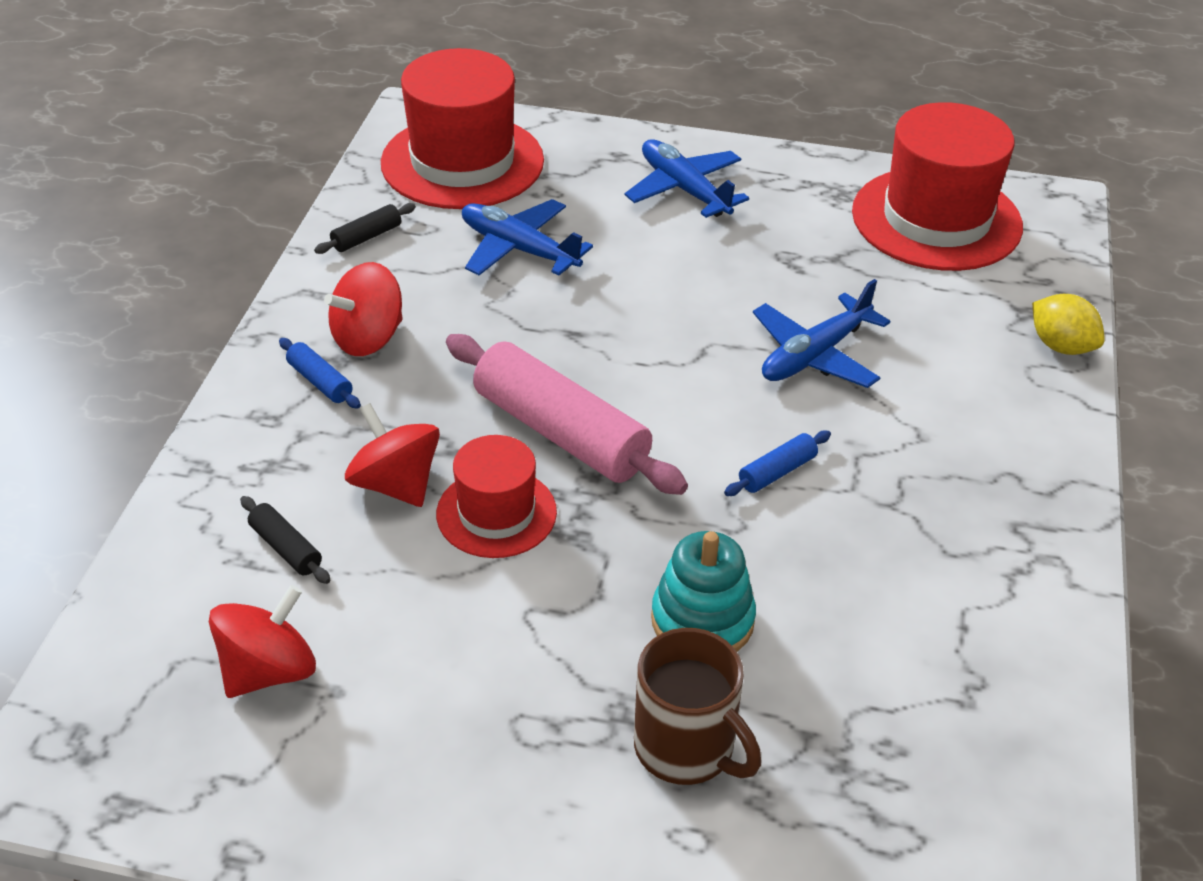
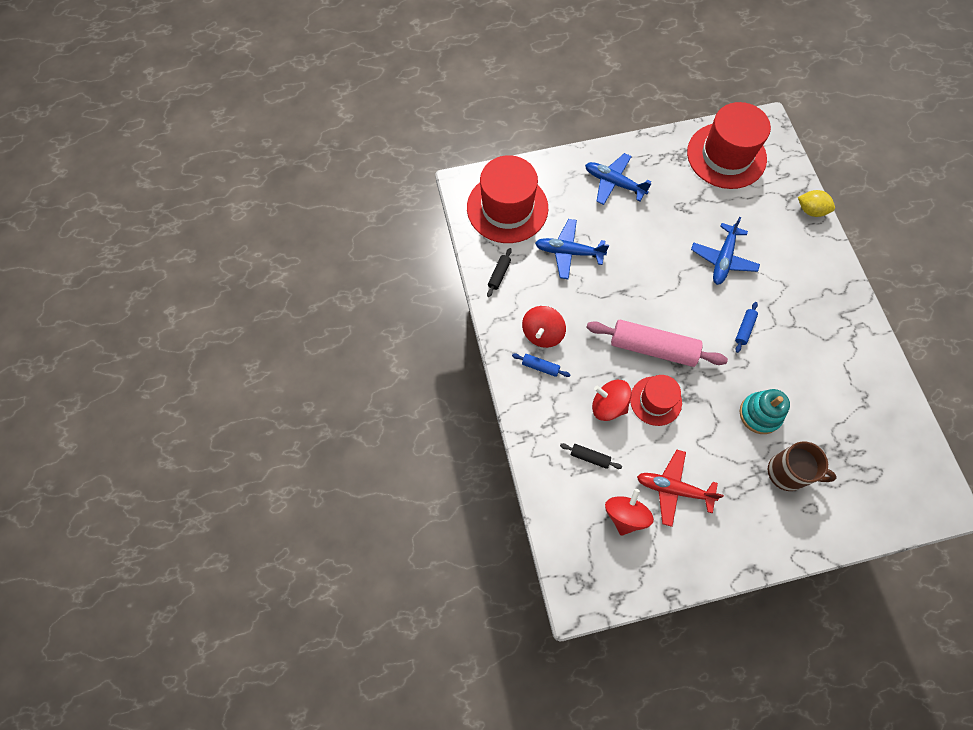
camera: 25 degrees left, 25 degrees up
(407, 669) = (673, 489): none -> red plane

